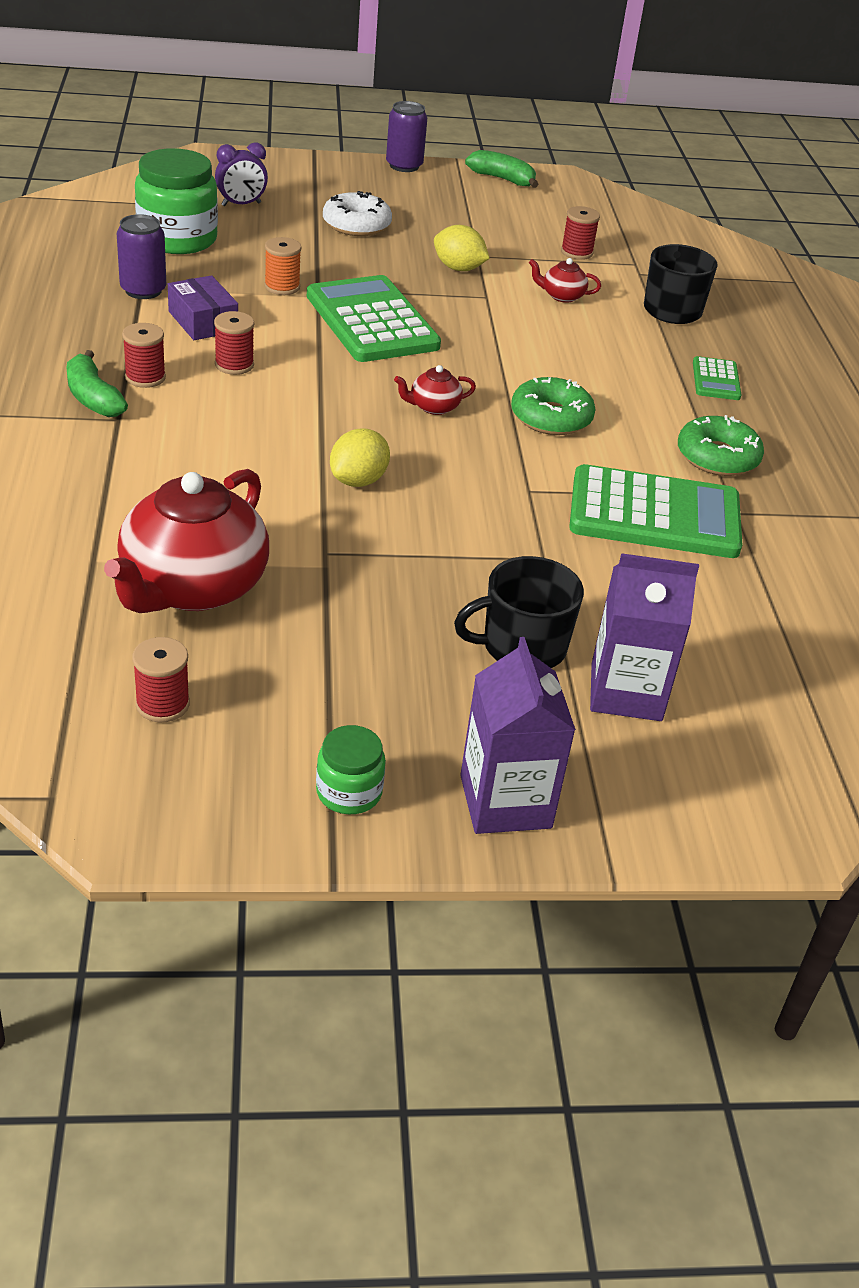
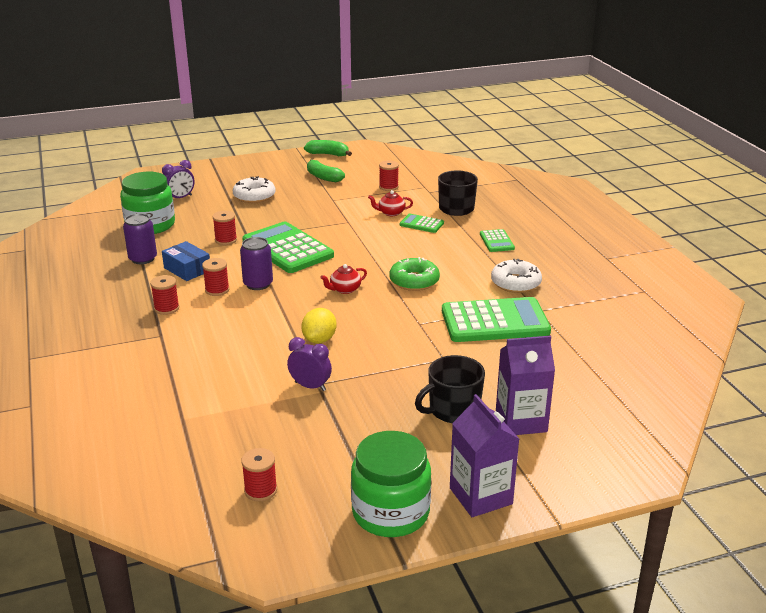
camera: 10 degrees left, 10 degrees down
(93, 398) = (140, 326): green banana -> green banana (323, 177)
(192, 587) = (248, 421): red teapot -> none
(203, 321) = (187, 269): purple box -> blue box
(282, 287) = (226, 240): orange spool -> red spool
(311, 554) = (310, 386): none -> purple clock
(349, 792) = (390, 512): green jar -> green jar, size x1.94
(404, 166) = (267, 158): purple can -> purple can (258, 284)
(458, 268) = (325, 209): yellow lemon -> none
(604, 325) = (421, 224): none -> green calculator
(717, 457) = (515, 283): green donut -> white donut

